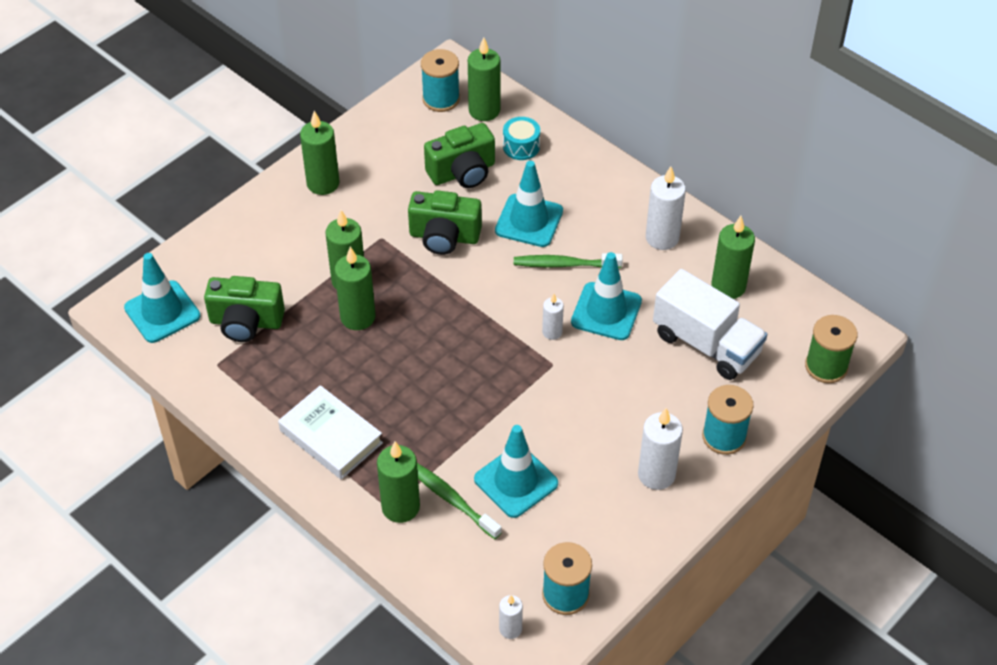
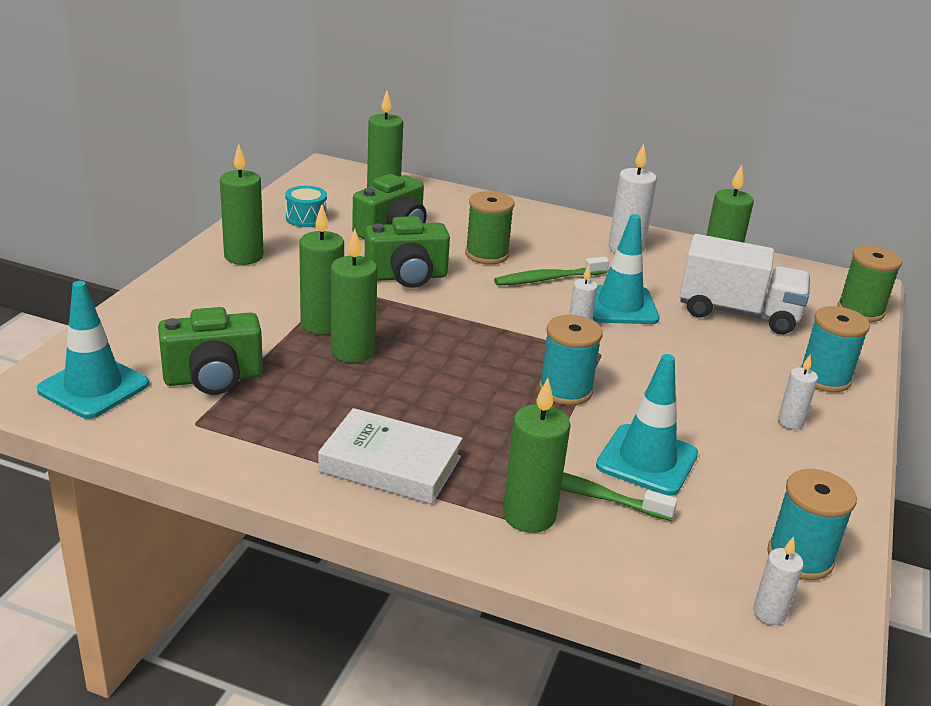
camera: 25 degrees left, 20 degrees down
(441, 99) = (334, 188): turquoise spool -> turquoise spool (565, 390)
(521, 146) = (438, 208): turquoise drum -> turquoise drum (306, 218)
(529, 221) = (487, 254): turquoise traffic cone -> green spool
(656, 474) = (790, 422): white candle -> white candle, size x0.57

